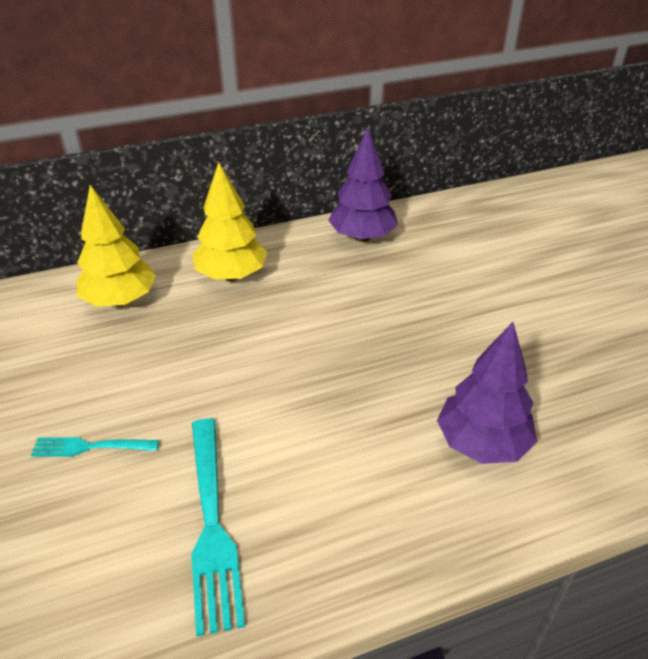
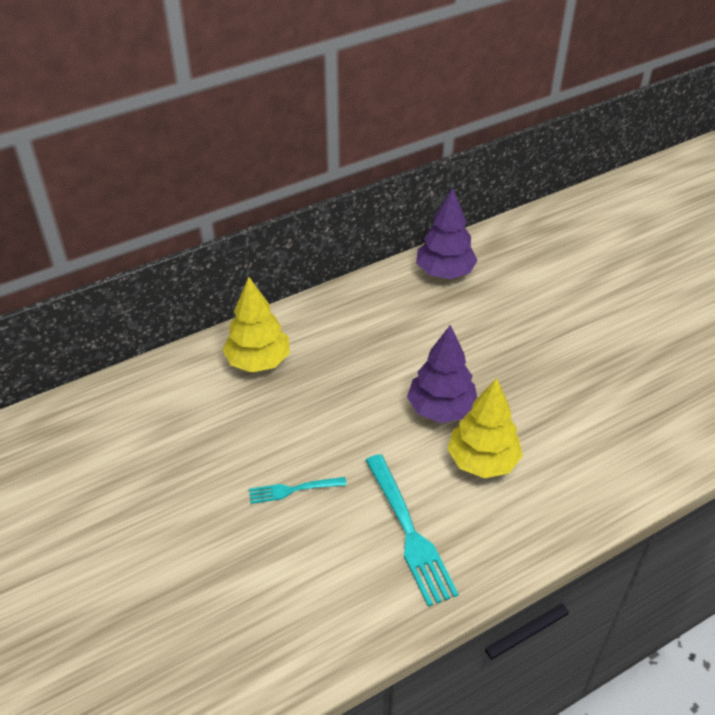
camera: 10 degrees left, 5 degrees up
(231, 275) = (344, 325): yellow tree -> yellow tree (482, 461)
(482, 443) = (587, 444): purple tree -> purple tree (441, 409)

